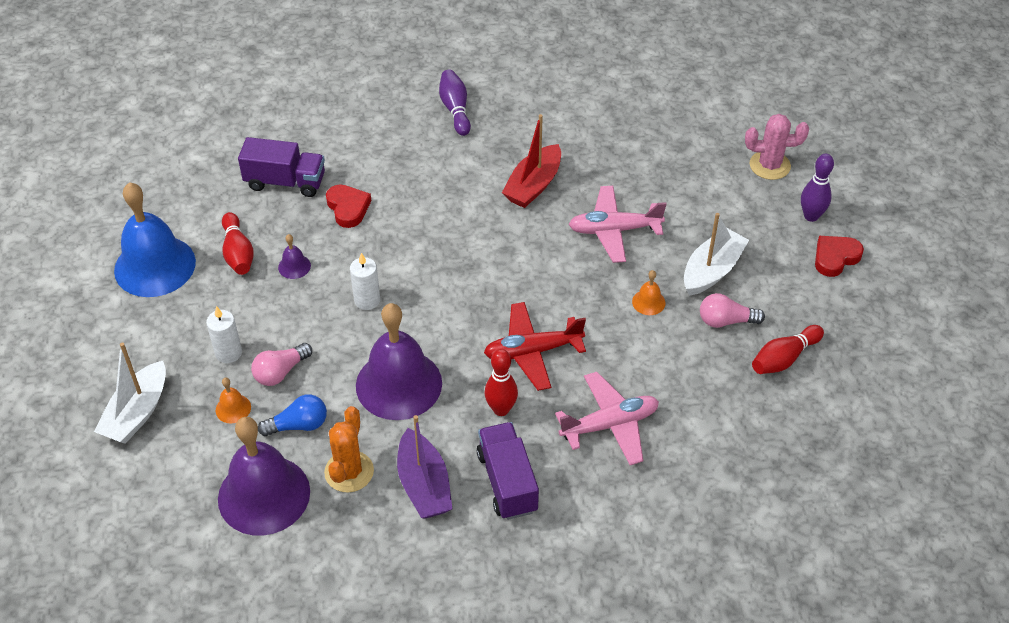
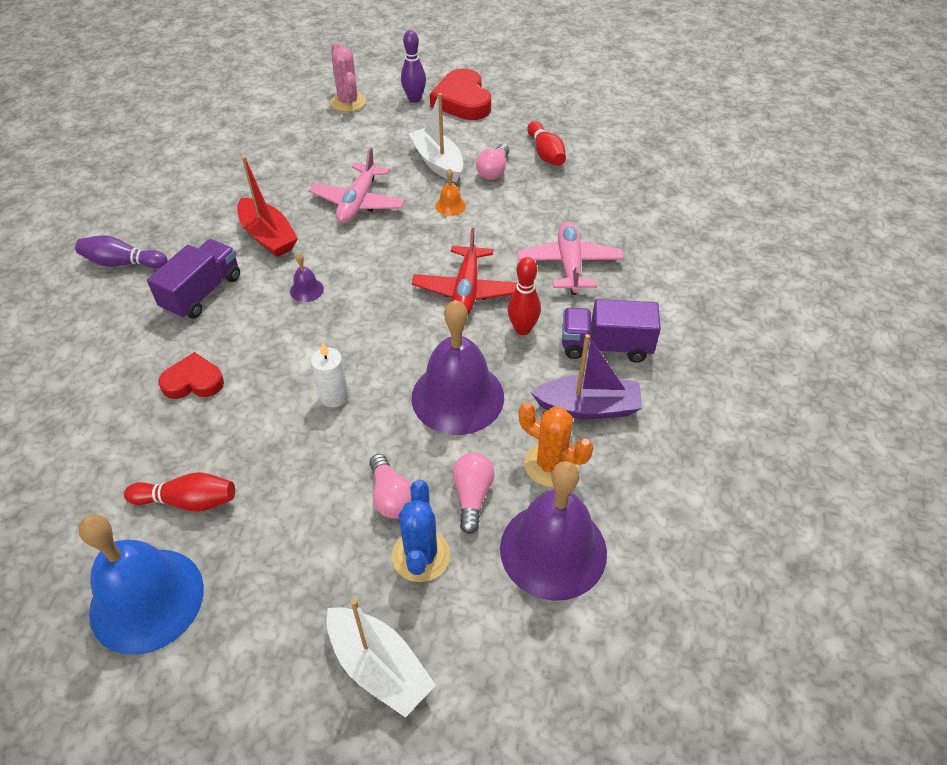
camera: 70 degrees left, 0 degrees up
(228, 353) = (336, 543): white candle -> none
(233, 408) = (421, 556): orange bell -> blue cactus
(285, 182) = (110, 429): purple truck -> purple truck (202, 293)
(294, 266) = (245, 449): purple bell -> purple bell (306, 290)
(298, 425) = (472, 496): blue light bulb -> pink light bulb
(769, 165) = (348, 102): pink cactus -> pink cactus turned 45 degrees counterclockwise
(835, 257) = (462, 101): red heart -> red heart, size x1.60

